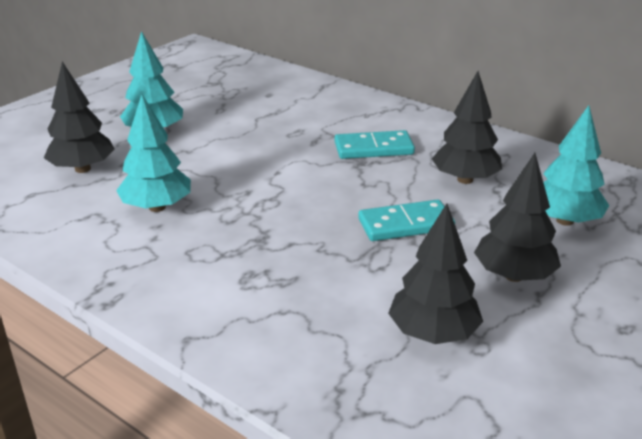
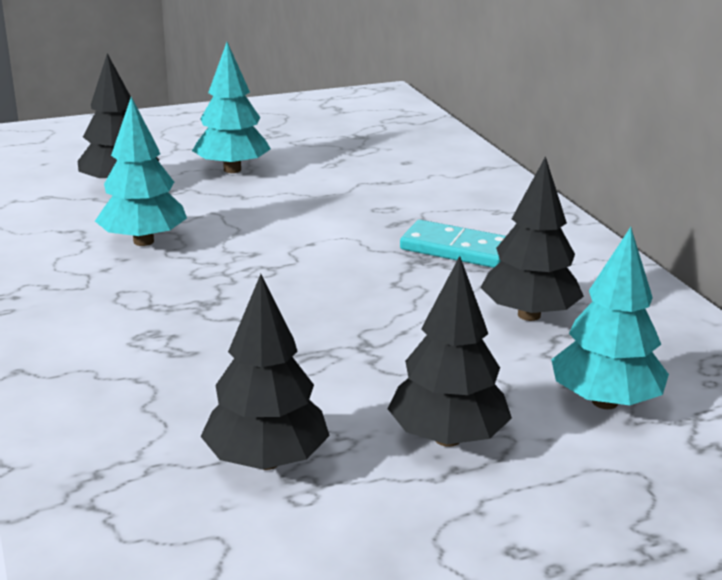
camera: 30 degrees right, 5 degrees down
(405, 224) = (387, 339): turquoise domino -> none

